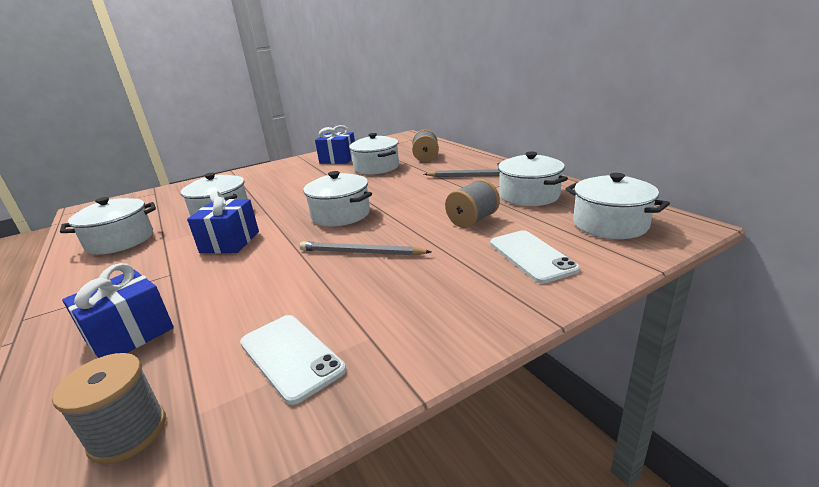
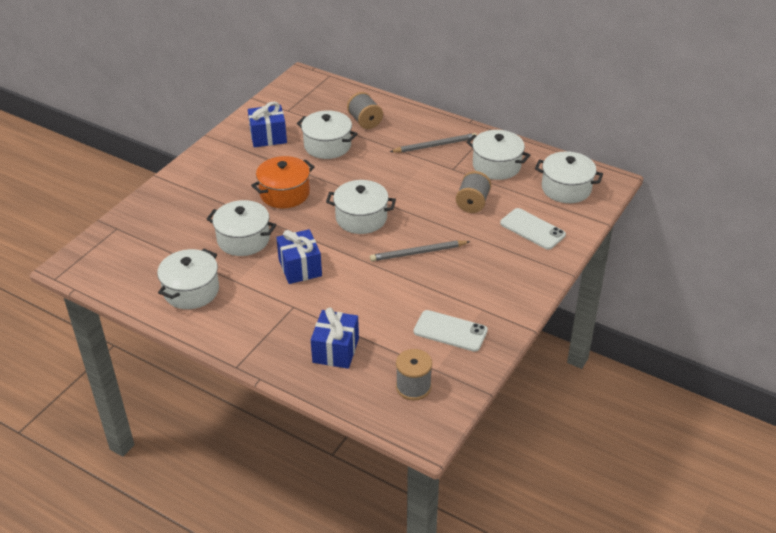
camera: 30 degrees left, 15 degrees up
(300, 190) = (284, 193): none -> orange pot

